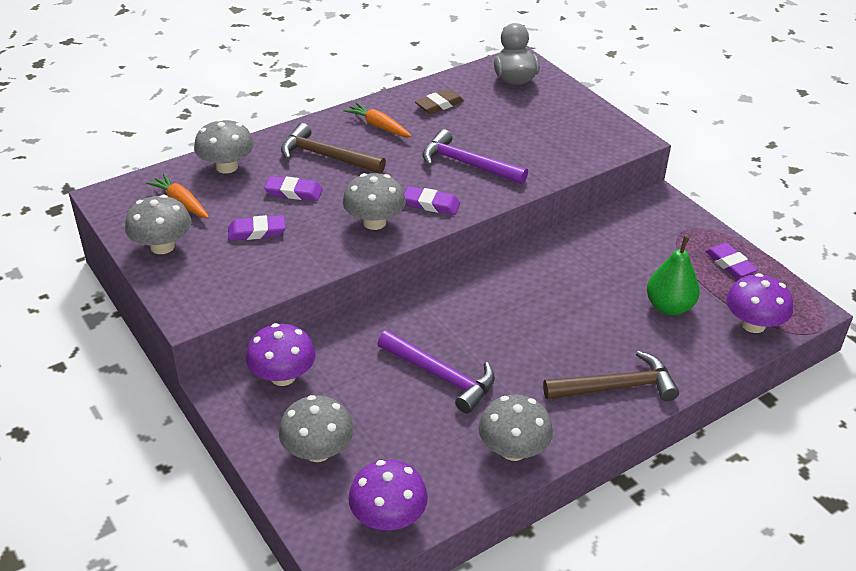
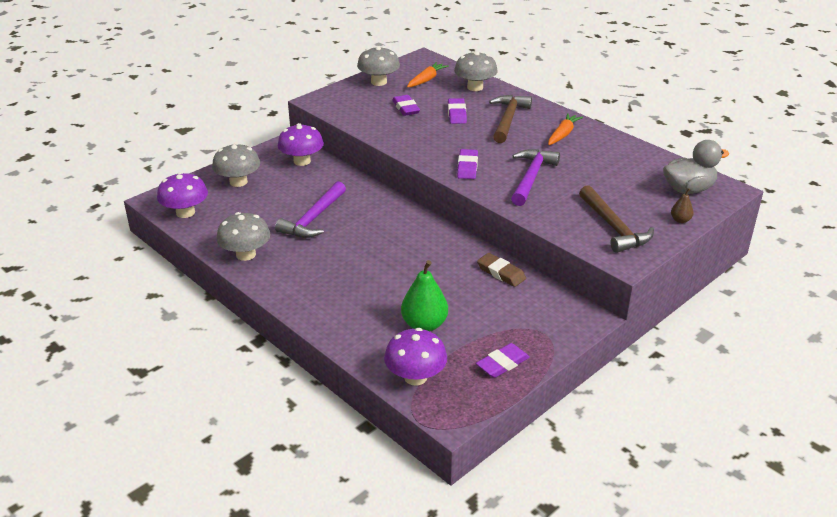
camera: 80 degrees right, 5 degrees down
(374, 222) = (434, 147): grey mushroom -> none
(439, 105) = (614, 157): brown eraser -> brown eraser (501, 273)
(568, 96) = (680, 220): none -> brown pear
(616, 387) = (317, 298): brown hammer -> brown hammer (613, 227)

